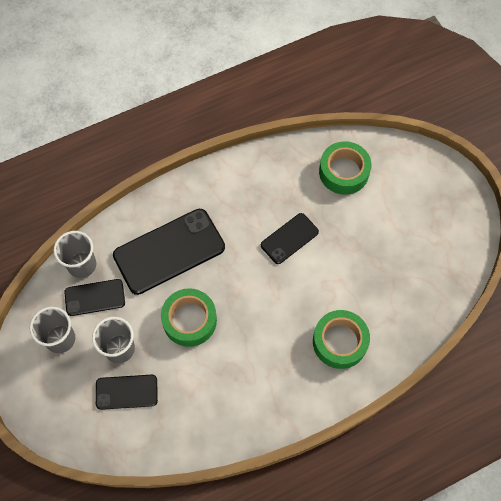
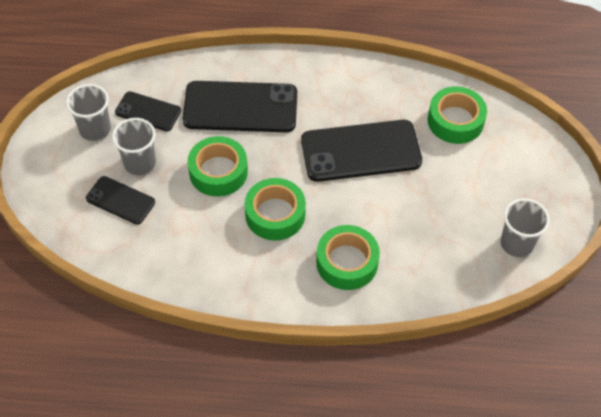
camera: 30 degrees right, 10 degrees down
(82, 265) = (156, 81): grey cup -> grey cup (516, 243)
(259, 332) = (275, 214): none -> green tape
(289, 238) = (361, 151): black phone -> black phone, size x1.84

